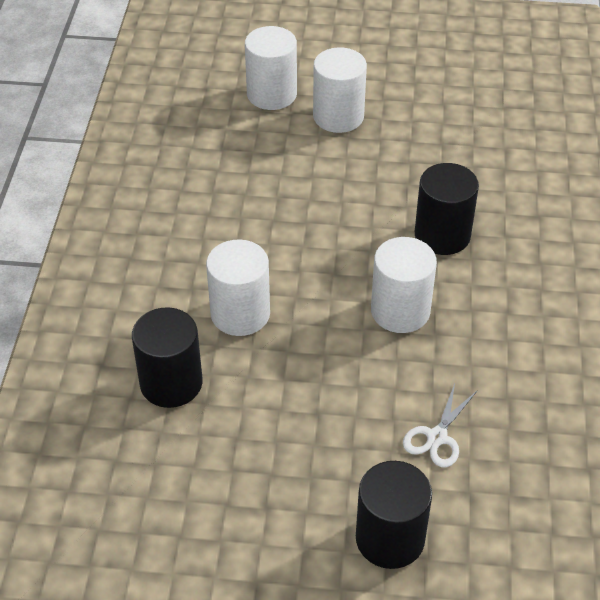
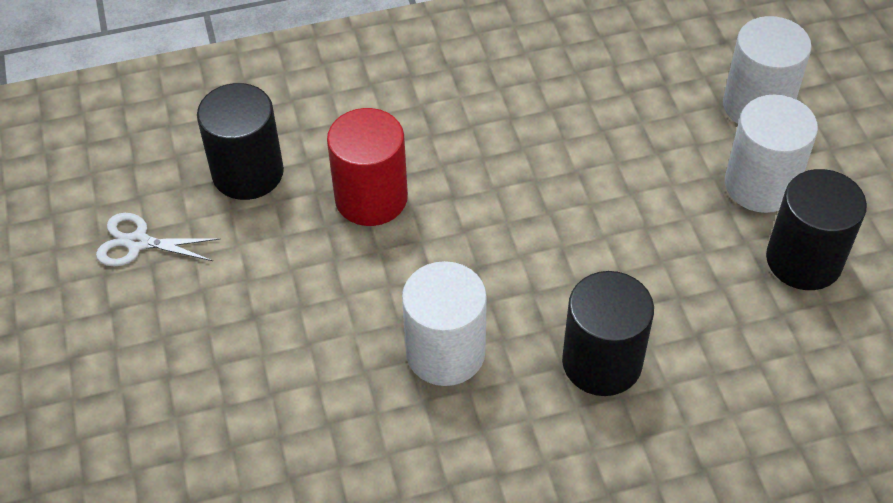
camera: 70 degrees right, 5 degrees up
(240, 313) = (371, 198): white cylinder -> red cylinder
(390, 538) = (100, 438): black cylinder -> black cylinder (804, 260)
(437, 437) = (259, 447): white scissors -> white scissors (138, 242)

